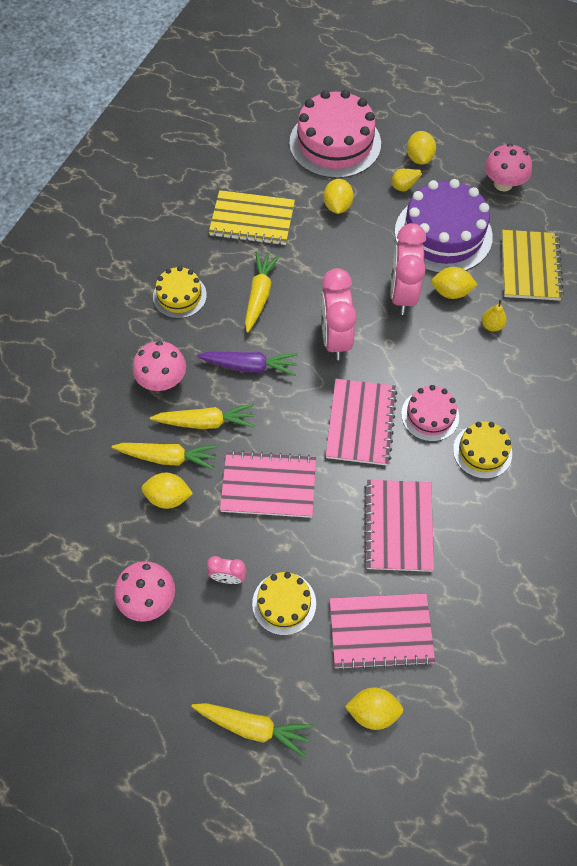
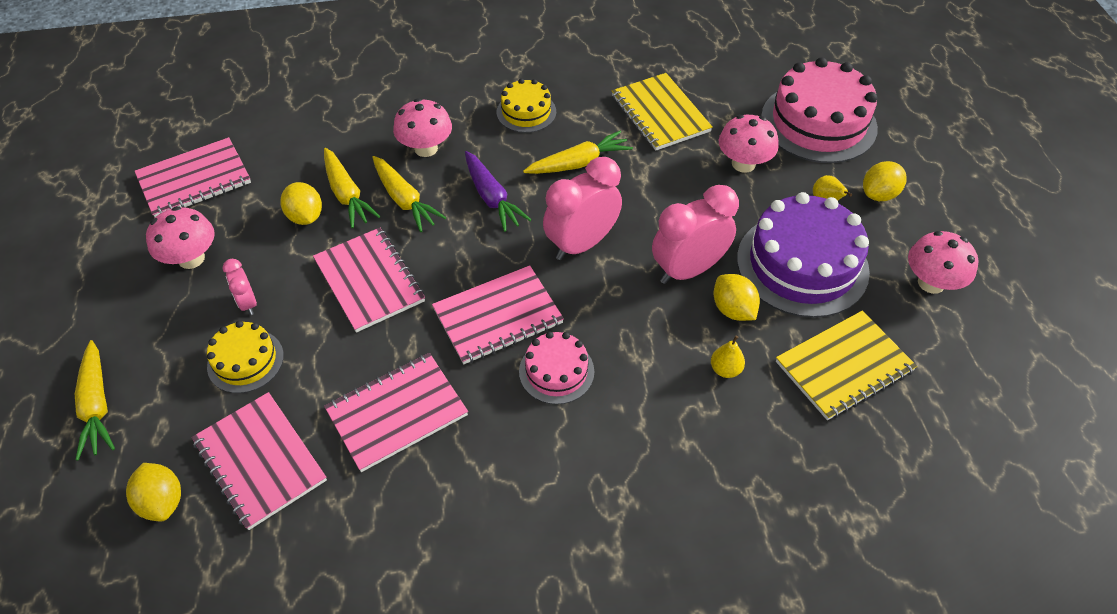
camera: 55 degrees right, 10 degrees down
(58, 560) = (194, 180): none -> pink notebook
(337, 206) = (743, 164): yellow lemon -> pink mushroom
(482, 451) = (549, 444): yellow cake -> none

